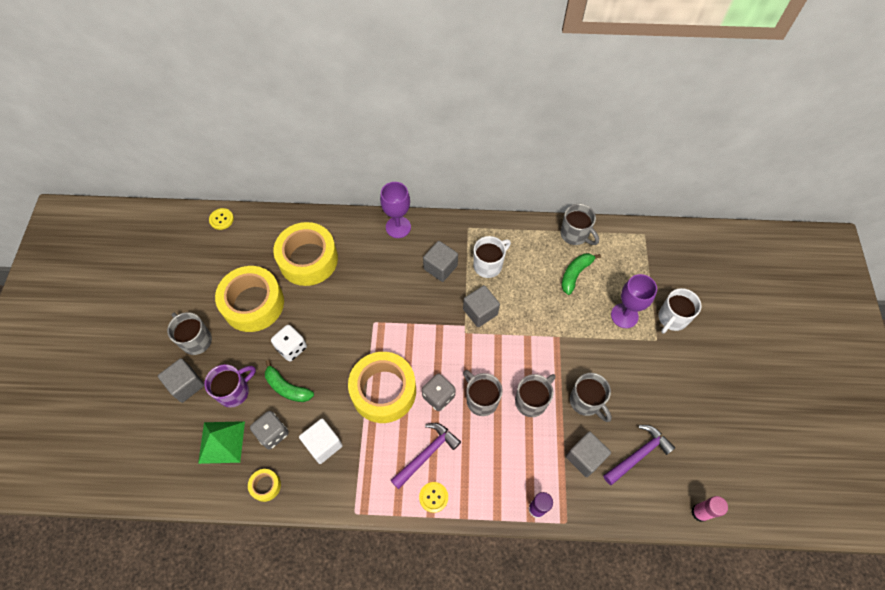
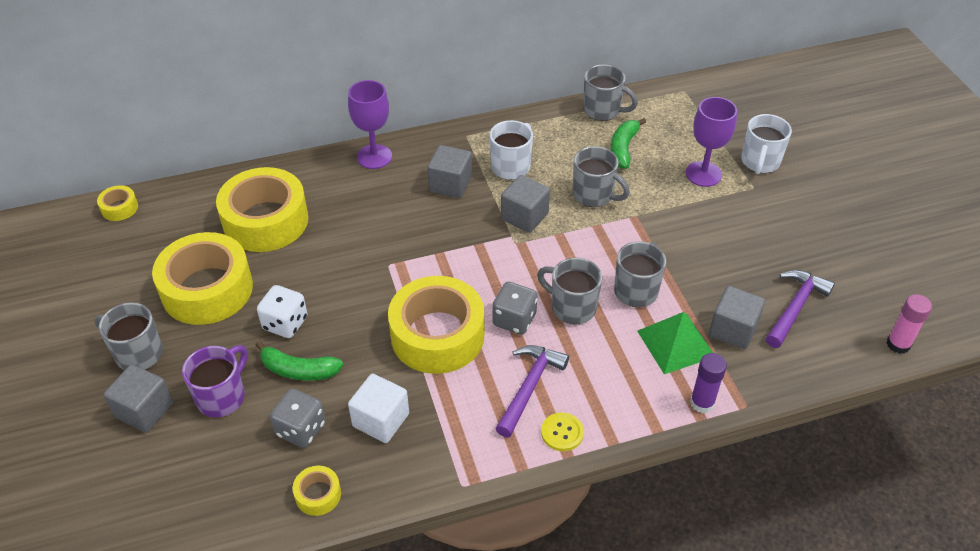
camera: 20 degrees left, 15 degrees down
(221, 219) = (119, 208): yellow button -> yellow tape
(221, 442) = (228, 462): green pyramid -> green pyramid (676, 343)
(586, 402) = (704, 272): grey mug -> grey mug (594, 195)

